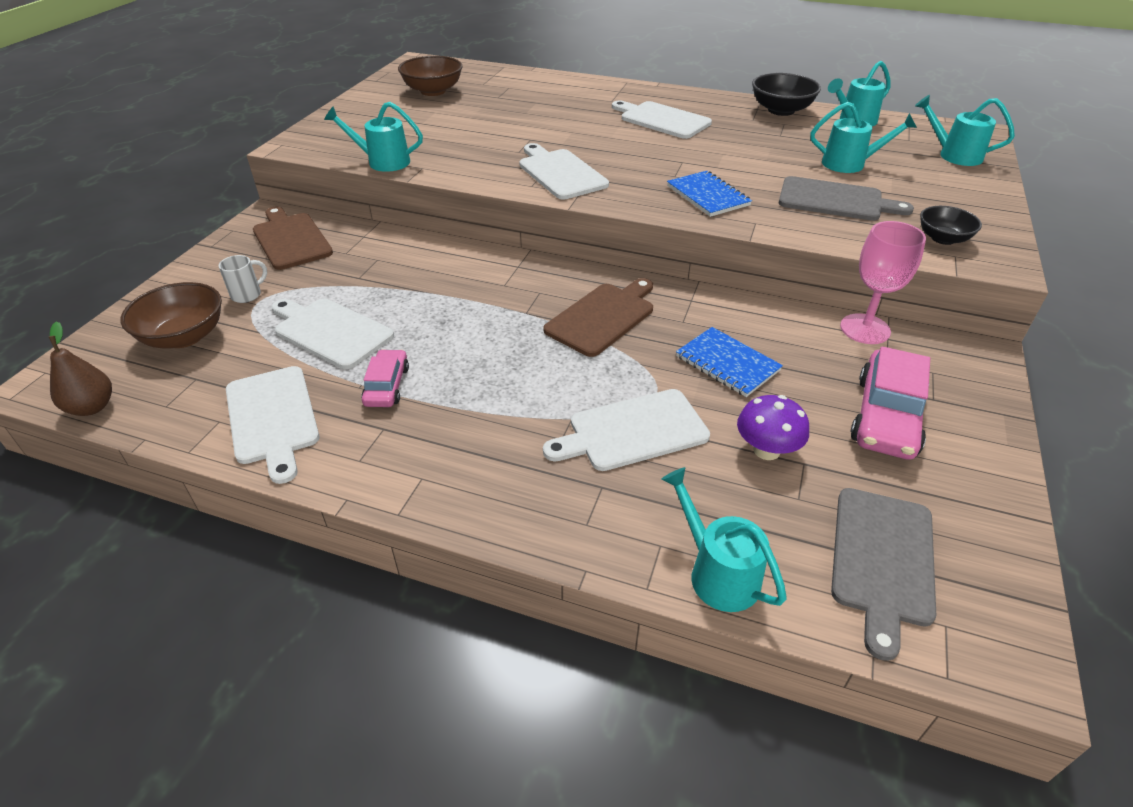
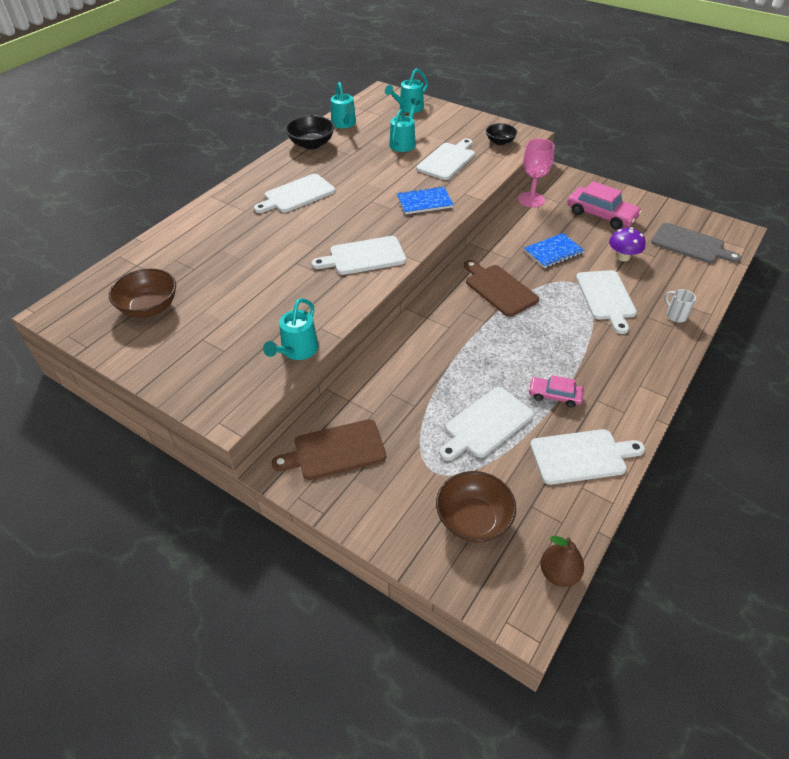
camera: 75 degrees left, 5 degrees up
(247, 294) = (420, 479): white mug -> white mug (675, 315)
(716, 572) = (700, 291): turquoise watering can -> none
(835, 200) = (447, 160): grey cutting board -> white cutting board

